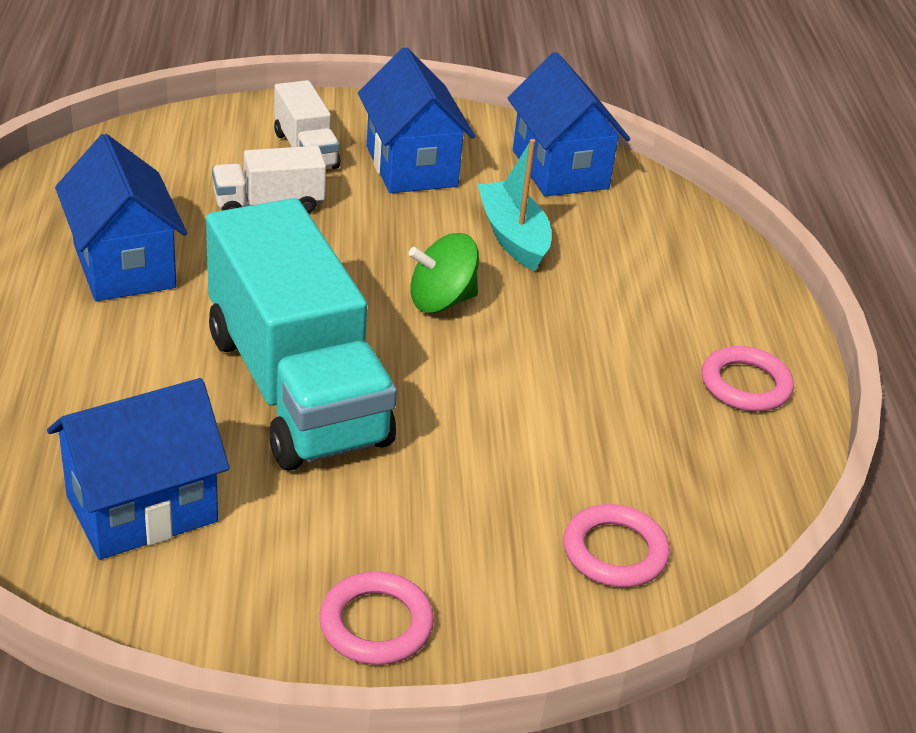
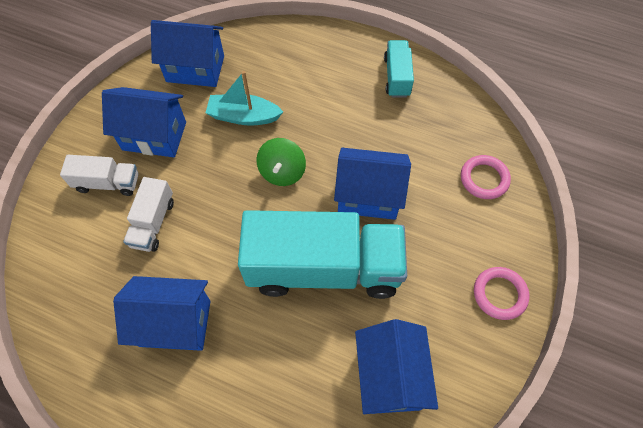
camera: 60 degrees left, 25 degrees up
(466, 407) = (368, 196): none -> blue house
(745, 385) = (397, 77): pink ring -> turquoise truck

